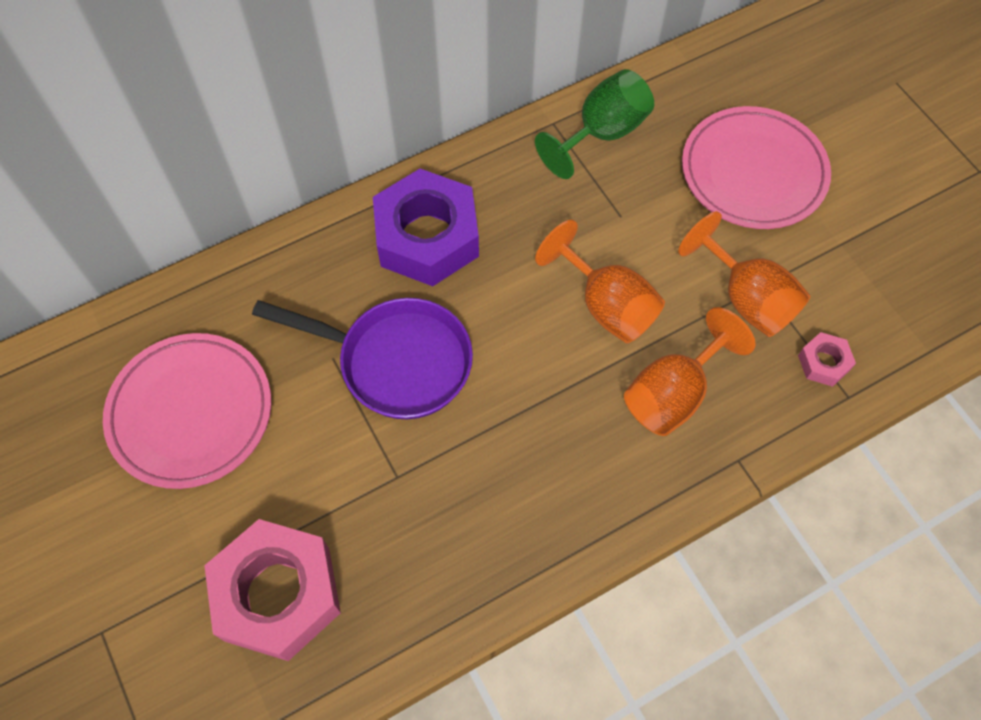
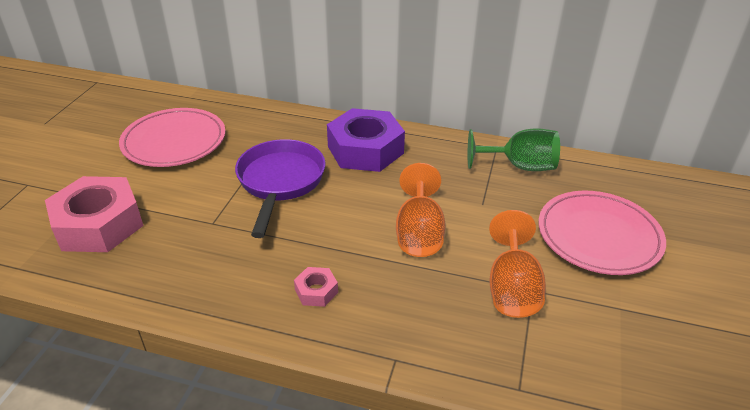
camera: 45 degrees right, 25 degrees down
(396, 361) = (280, 182): purple pan -> purple pan turned 150 degrees counterclockwise
(673, 394) = (401, 297): orange goblet -> none
(823, 363) = (524, 357): pink nut -> pink nut (316, 291)

